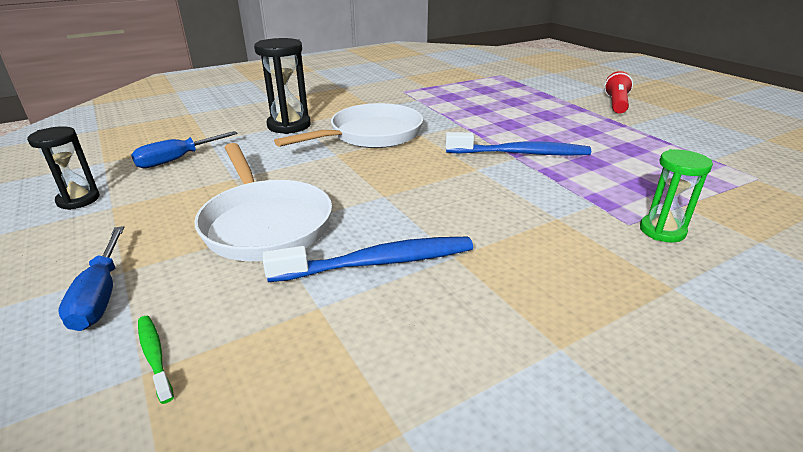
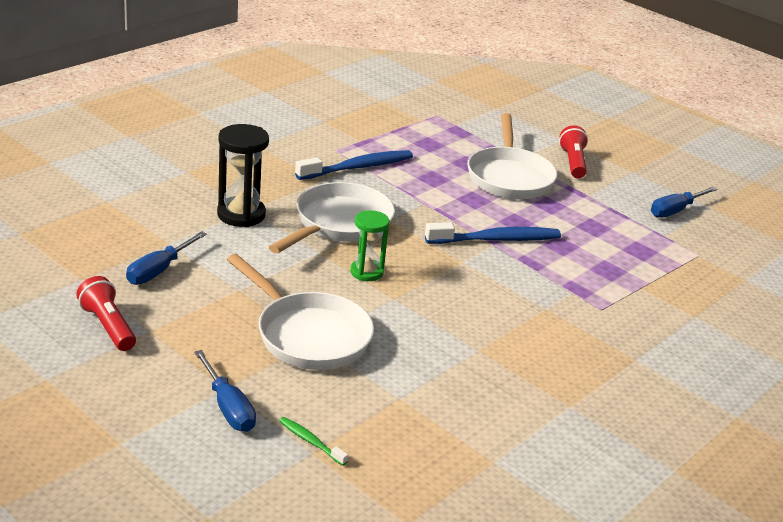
camera: 20 degrees left, 0 degrees up
(78, 200) = (108, 326): black hourglass -> red flashlight
(379, 262) = (424, 360): blue toothbrush -> blue toothbrush (358, 167)
(550, 111) = (509, 177): none -> white pan
(662, 231) = (626, 313): green hourglass -> green hourglass (366, 272)
(725, 140) = (675, 210): none -> blue screwdriver

